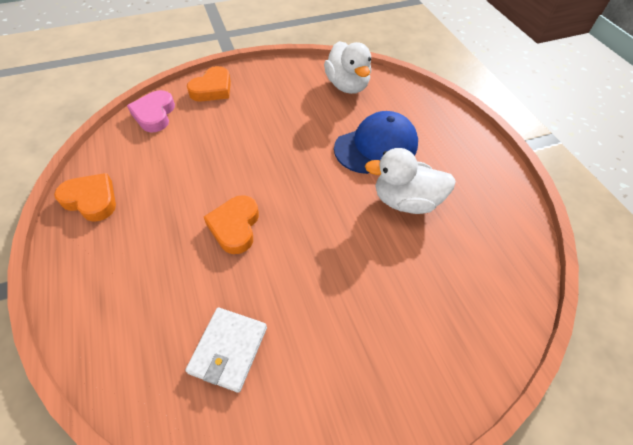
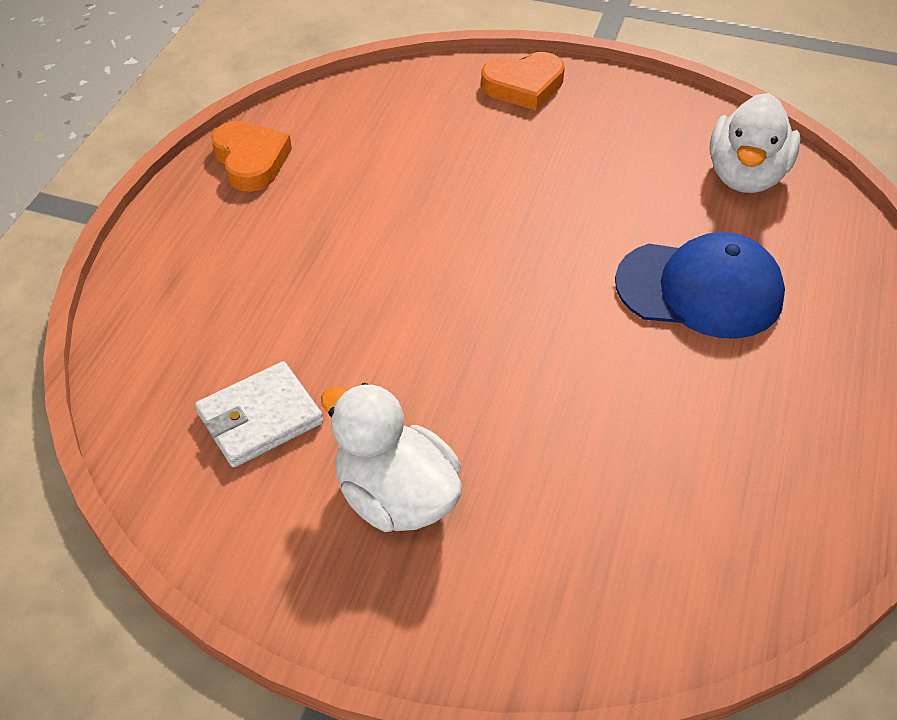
camera: 40 degrees right, 5 degrees down
(154, 114) = (413, 87): pink heart -> none
(235, 227) = (390, 286): orange heart -> none
(405, 201) = (665, 389): white duck -> white duck (396, 497)

